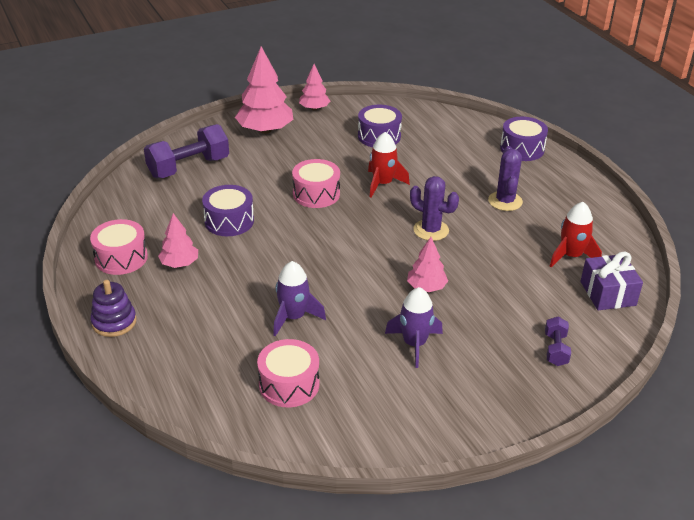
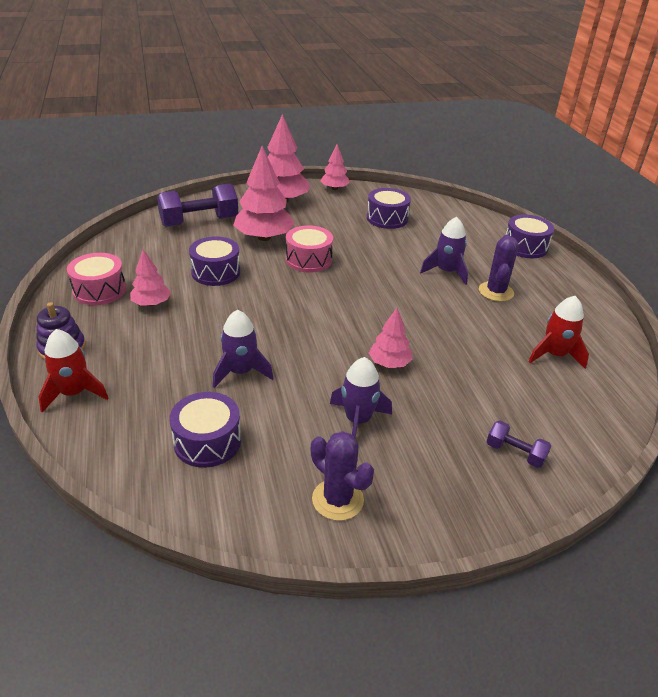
camera: 10 degrees right, 0 degrees up
(262, 176) = (264, 237): none -> pink tree
(289, 384) = (207, 441): pink drum -> purple drum
(383, 184) = (377, 259): red rocket -> red rocket (74, 393)
(431, 230) = (411, 308): purple cactus -> purple cactus (337, 499)
(453, 187) = (446, 272): none -> purple rocket
(555, 349) = (515, 453): purple dumbbell -> purple dumbbell turned 75 degrees counterclockwise
(608, 293) = (588, 400): purple gift -> none

